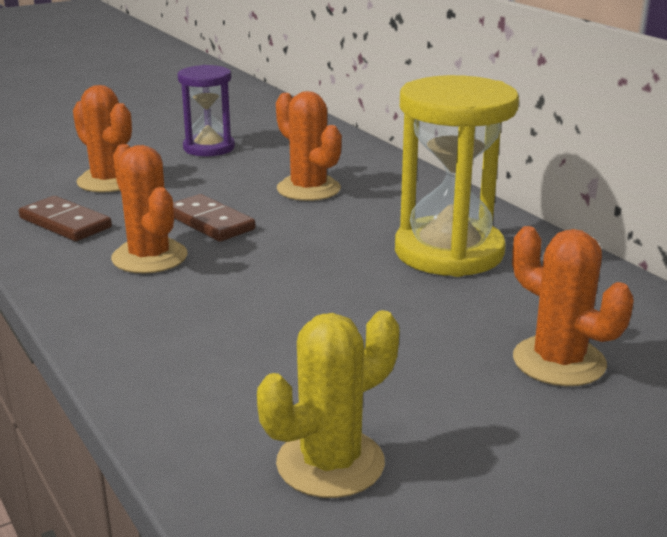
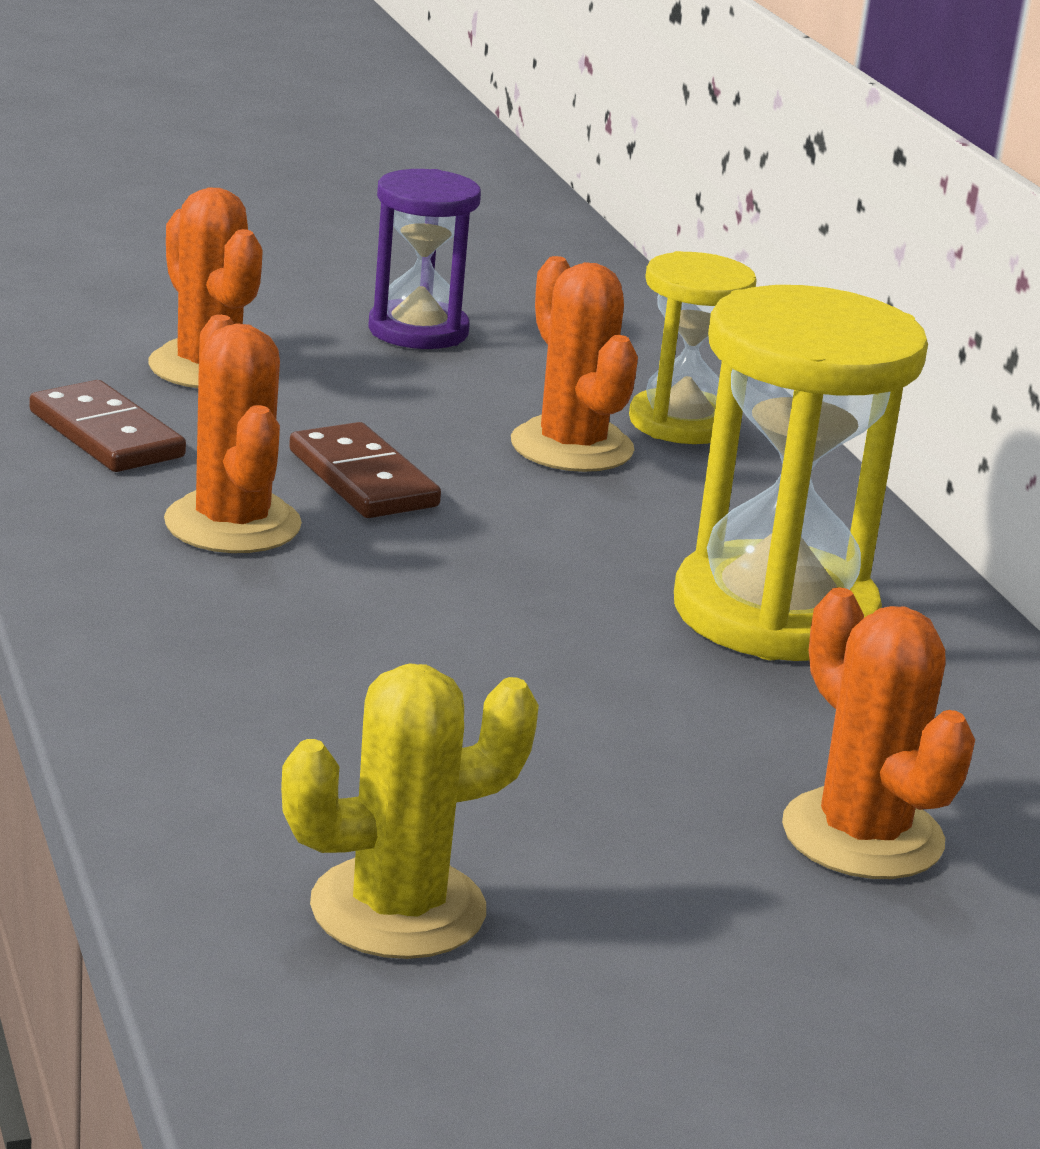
camera: 10 degrees right, 0 degrees up
(356, 169) = (681, 423): none -> yellow hourglass

